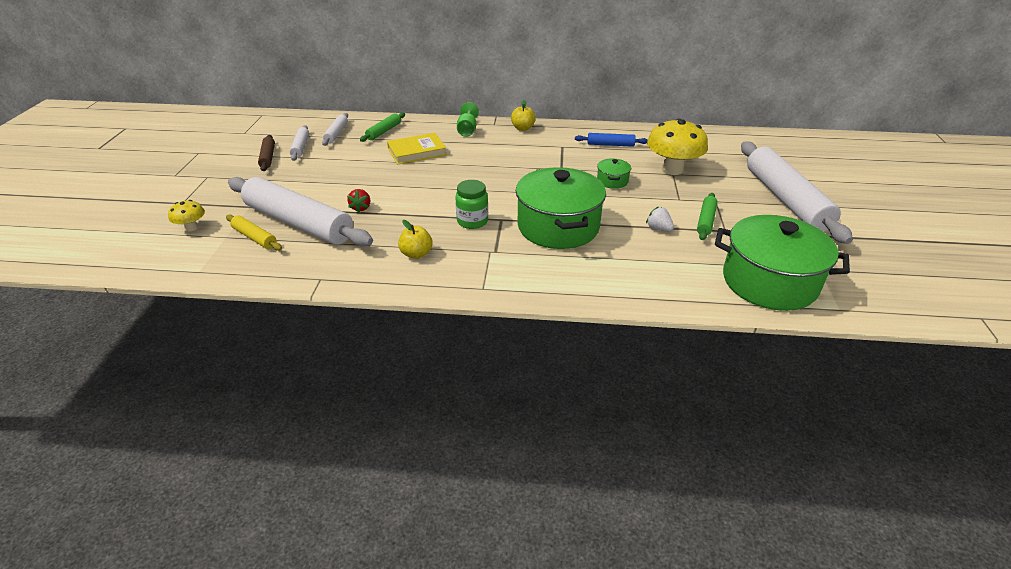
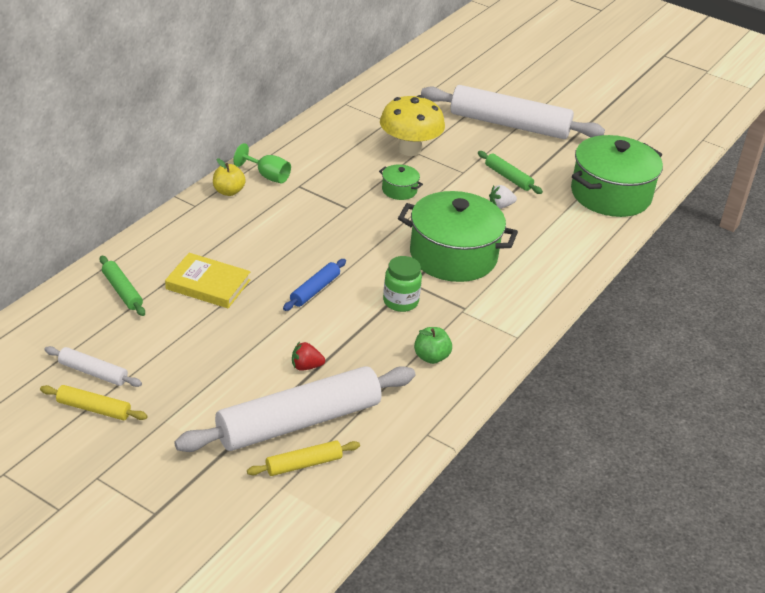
camera: 65 degrees left, 0 degrees up
(191, 228) = (233, 514): yellow mushroom -> none
(268, 157) = (94, 409): brown rolling pin -> yellow rolling pin
(336, 133) = (83, 331): white rolling pin -> none
(361, 208) = (306, 367): red strawberry -> red strawberry turned 150 degrees clockwise
(416, 254) = (431, 357): yellow apple -> green apple
(417, 152) = (208, 284): yellow book -> yellow book turned 75 degrees counterclockwise
(467, 130) = (190, 229): green goblet -> green goblet (267, 176)
(610, 145) = (326, 157): blue rolling pin -> blue rolling pin (315, 290)

